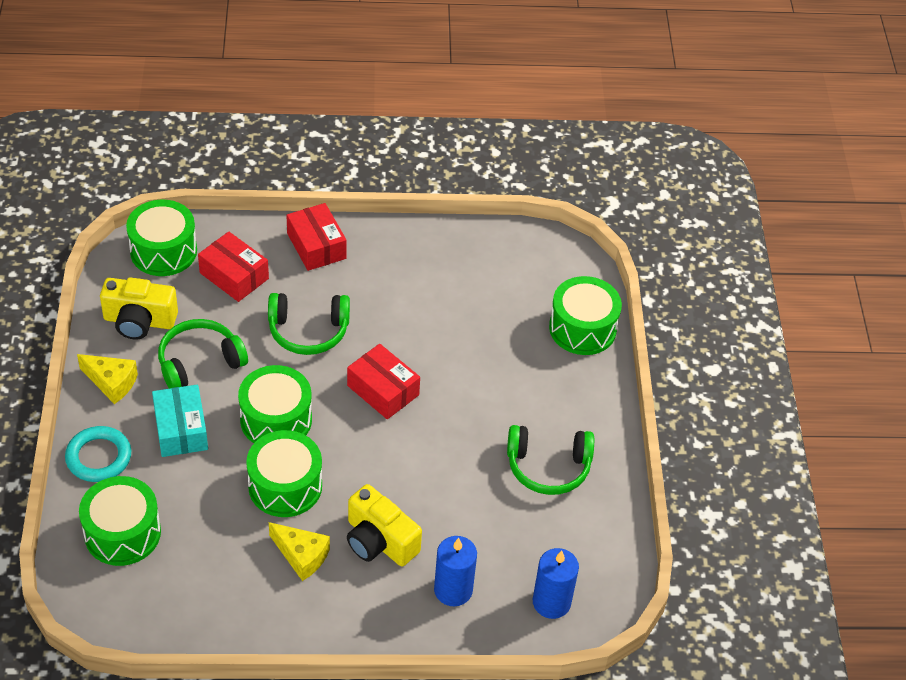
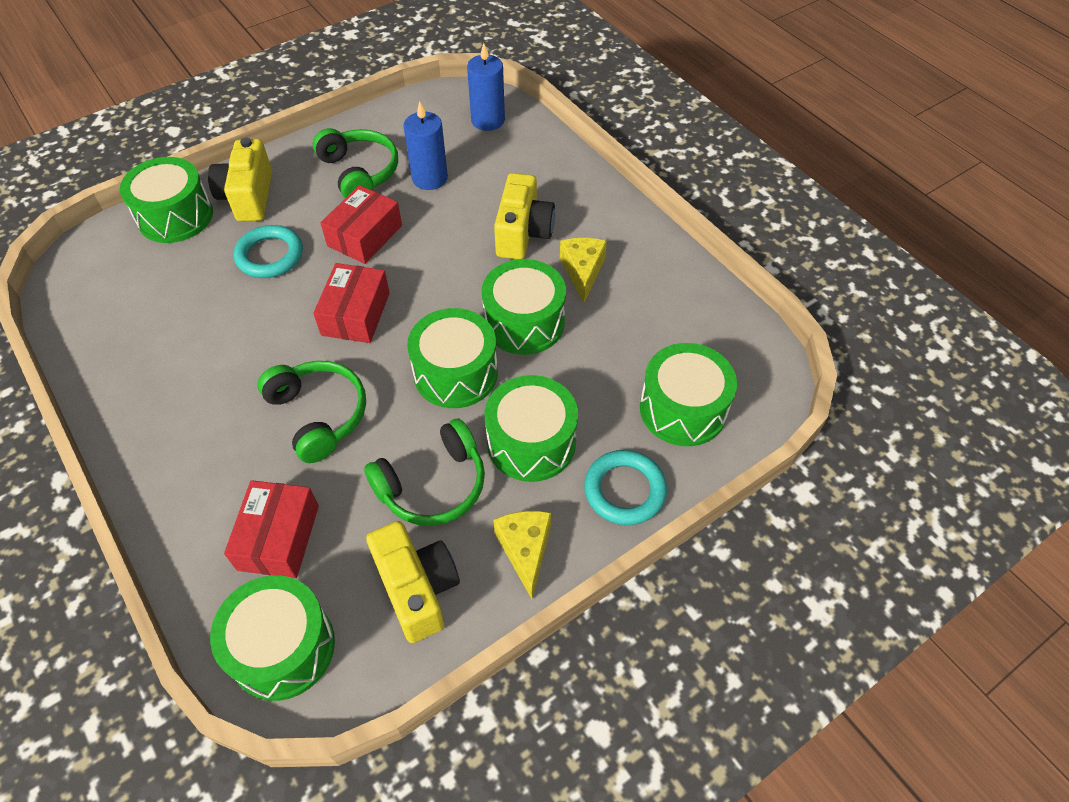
camera: 120 degrees left, 5 degrees up
(181, 429) = (531, 442): turquoise box -> green drum
(199, 362) = (433, 485): green headphones -> green headphones turned 60 degrees counterclockwise
(316, 246) = (177, 484): red box -> red box (364, 236)
(453, 590) = (527, 172): blue candle -> blue candle (429, 178)
(489, 366) = (270, 255): none -> turquoise ring
(572, 381) = (248, 197): none -> yellow camera

